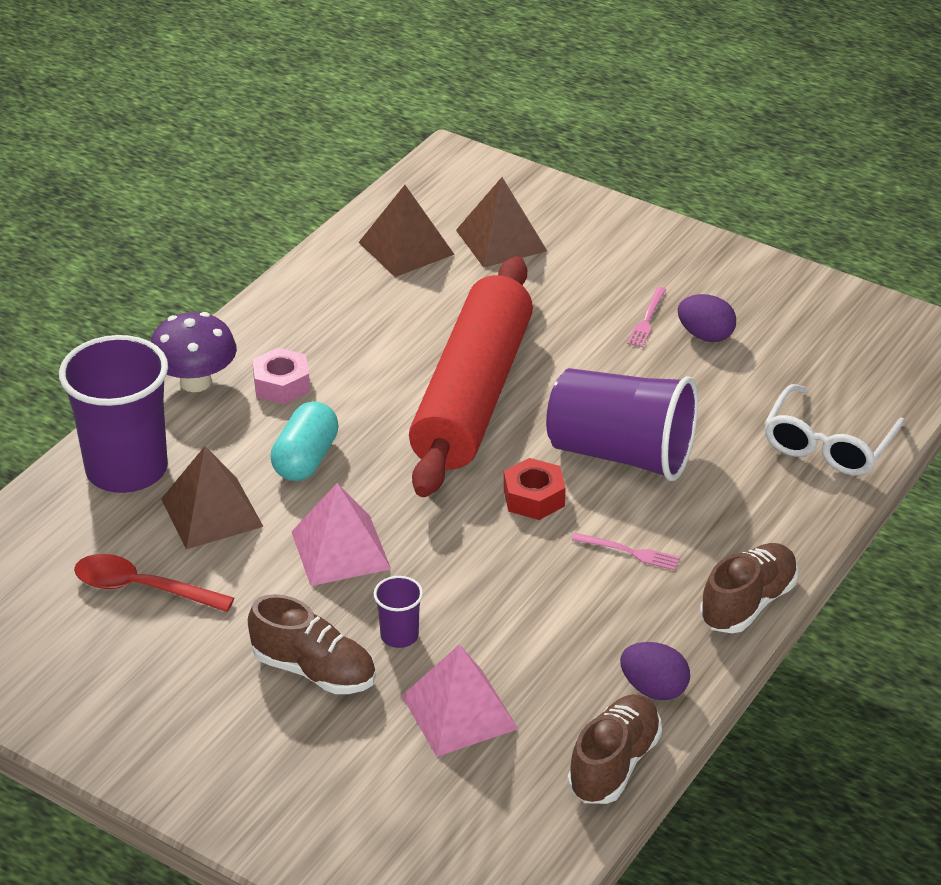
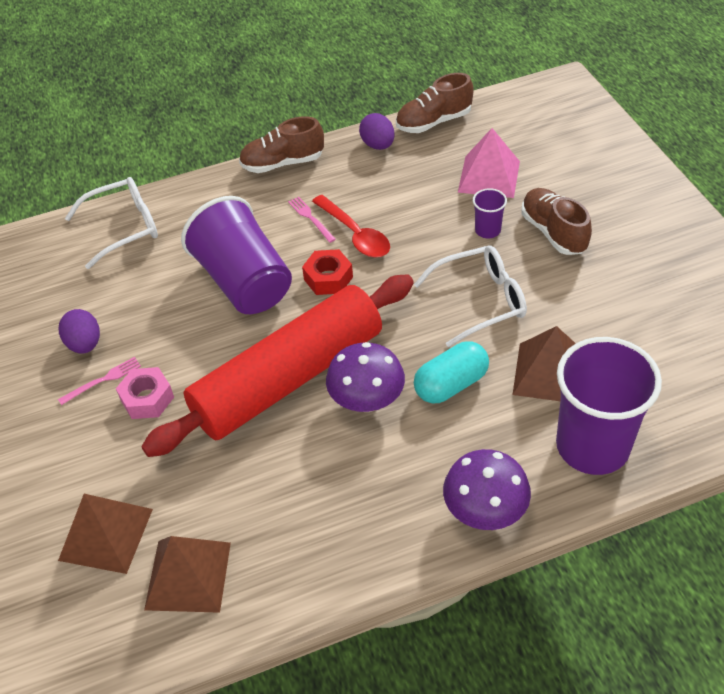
camera: 140 degrees left, 10 degrees up
(142, 588) = (632, 336): red spoon -> red spoon (355, 234)
(281, 384) = (417, 468): pink nut -> pink nut (147, 399)
(341, 550) = (480, 301): pink pyramid -> white glasses
(377, 411) = (367, 400): none -> purple mushroom

